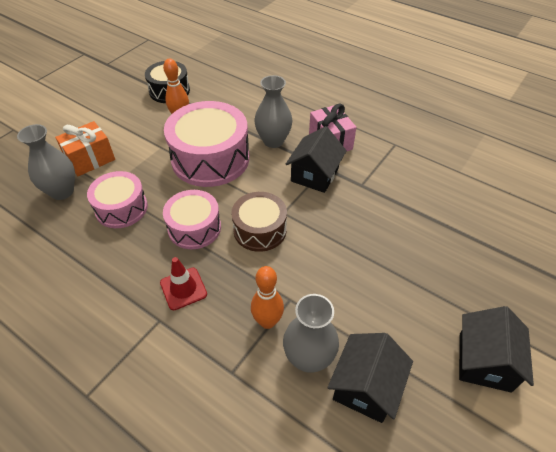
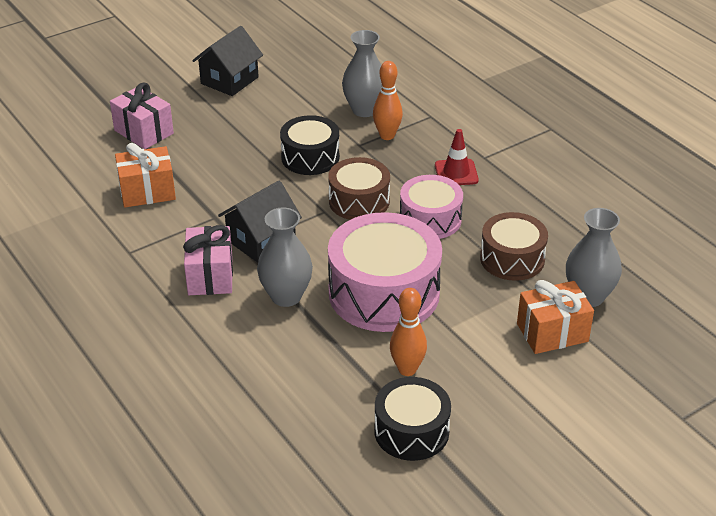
camera: 160 degrees left, 10 degrees down
(121, 208) = (512, 259): pink drum -> brown drum
(326, 268) = (310, 157): none -> black drum
(365, 387) = (330, 88): black house -> none
(428, 192) = (147, 192): none -> orange gift
(493, 254) = (144, 132): none -> pink gift

